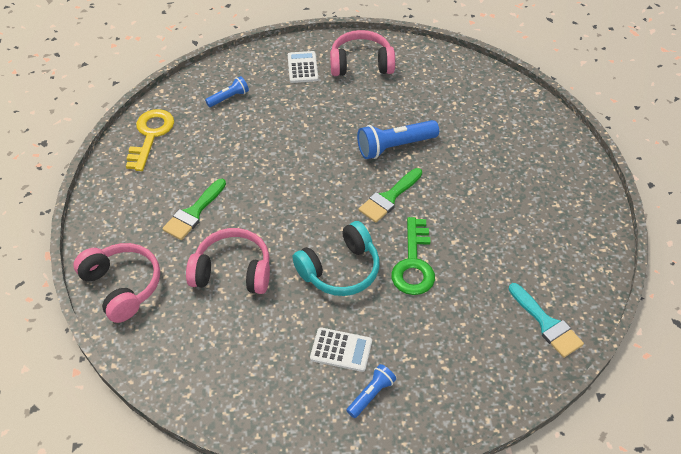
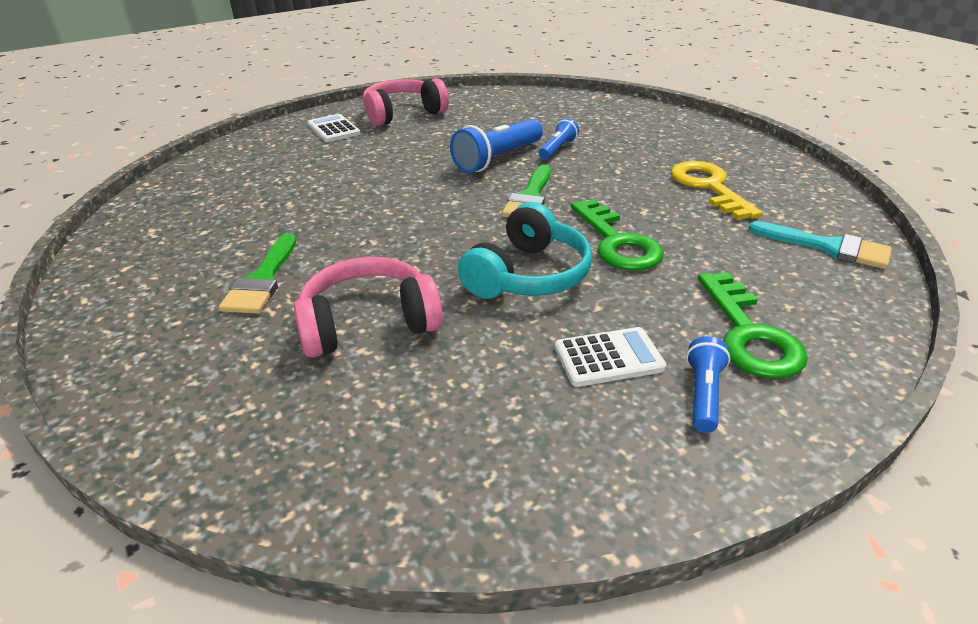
camera: 25 degrees left, 15 degrees down
(122, 286) = (177, 402): pink headphones -> none
(150, 135) = (148, 224): yellow key -> yellow key (709, 187)
(229, 98) = (251, 169): blue flashlight -> blue flashlight (558, 149)
(430, 368) = (749, 334): none -> green key

